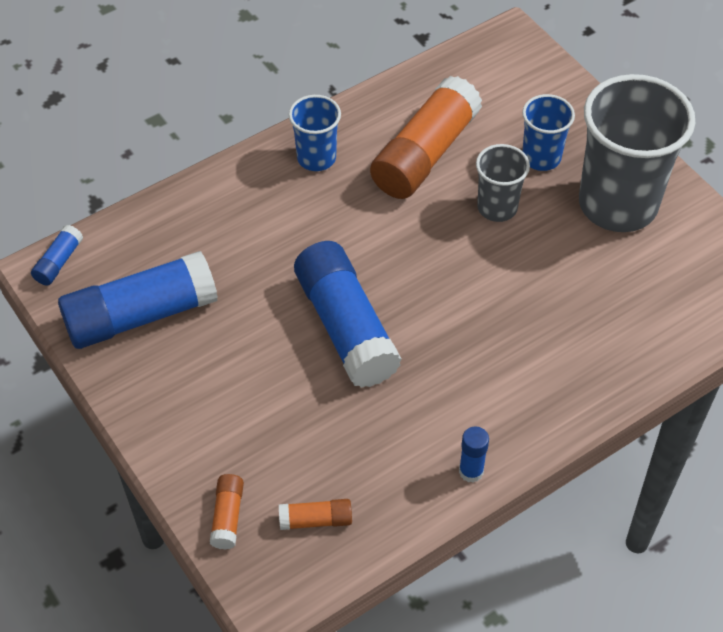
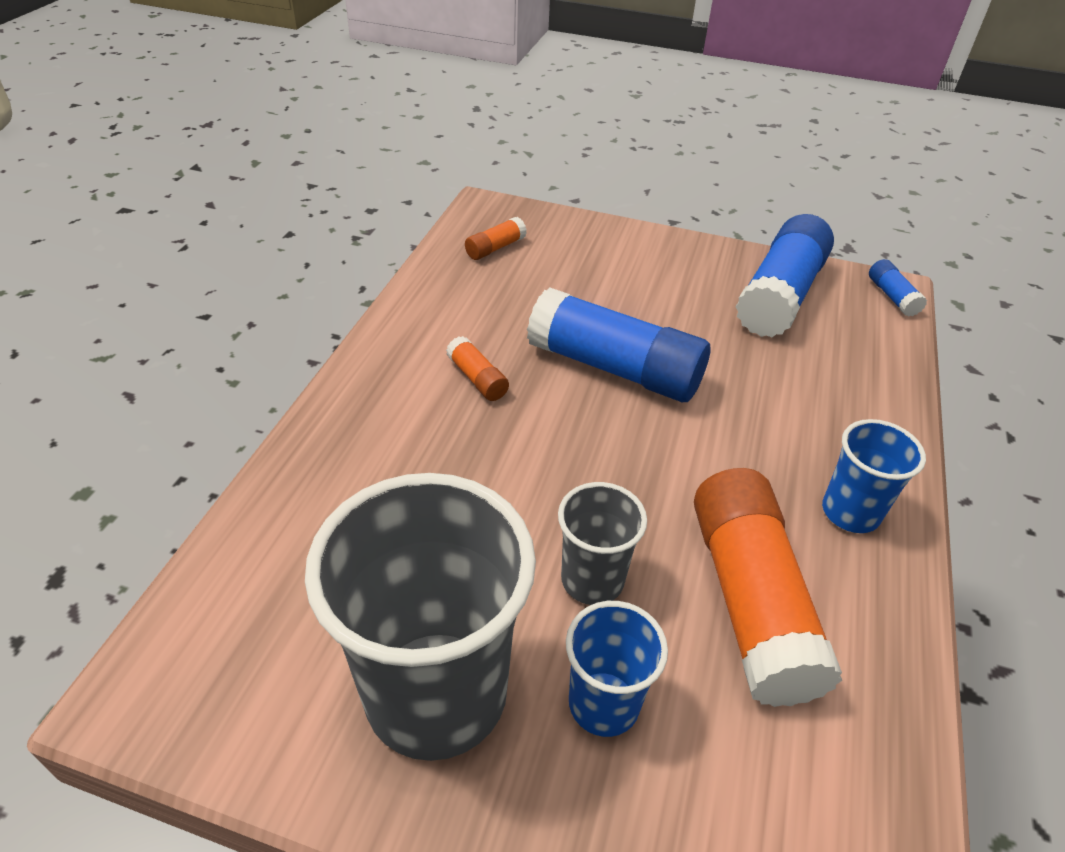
camera: 140 degrees right, 10 degrees down
(227, 516) = (558, 226): orange glue stick -> orange glue stick (477, 378)
(471, 471) = (401, 322): blue glue stick -> none

